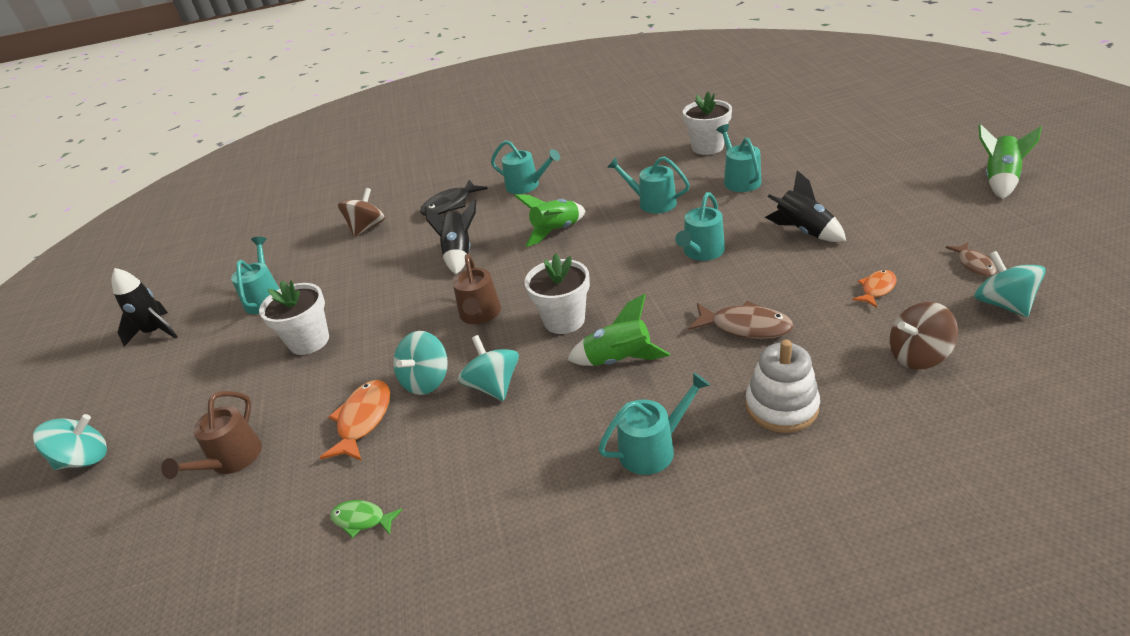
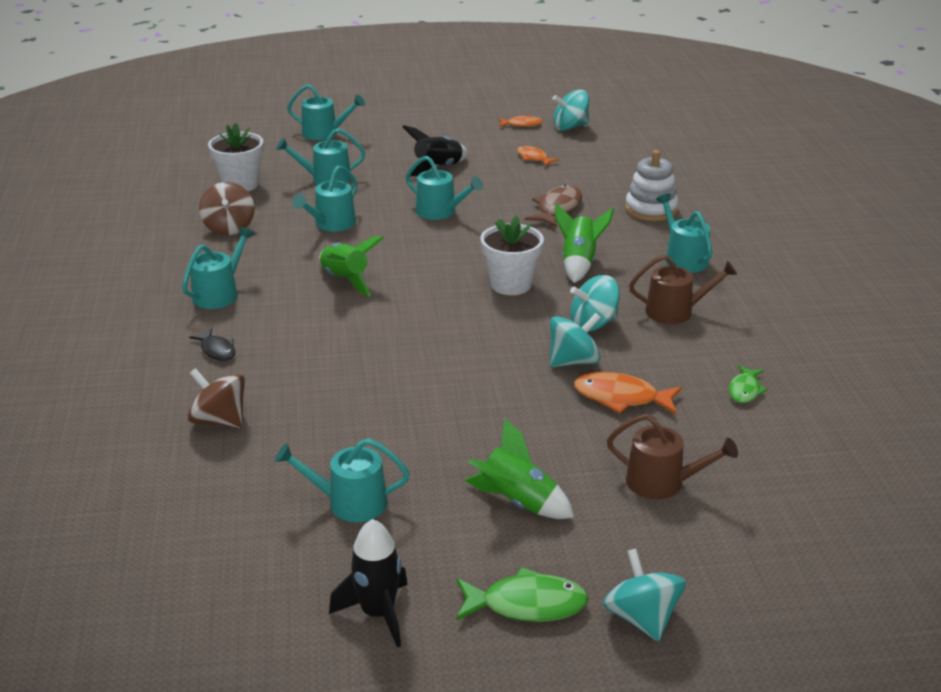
camera: 90 degrees left, 5 degrees down
(129, 396) = (526, 604): none -> green fish
(309, 341) = (472, 448): white flower pot -> none
(426, 380) = (573, 361): turquoise spinning top -> turquoise spinning top turned 60 degrees counterclockwise
(450, 205) = (217, 350): black fish -> black fish, size x0.61
(459, 253) = (347, 343): black rocket -> none
(480, 314) = (478, 330): brown watering can -> brown watering can (675, 311)
(841, 155) = (324, 133): none -> turquoise watering can
(918, 356) = (613, 160): brown spinning top -> brown spinning top (229, 227)
(974, 264) = (522, 124): brown fish -> orange fish
(999, 180) = (418, 93): green rocket -> green rocket (517, 502)

